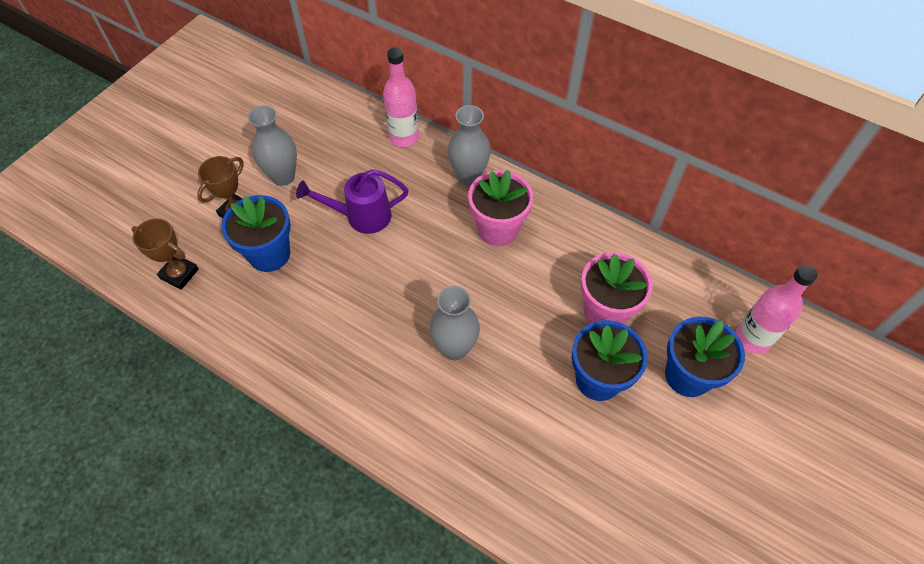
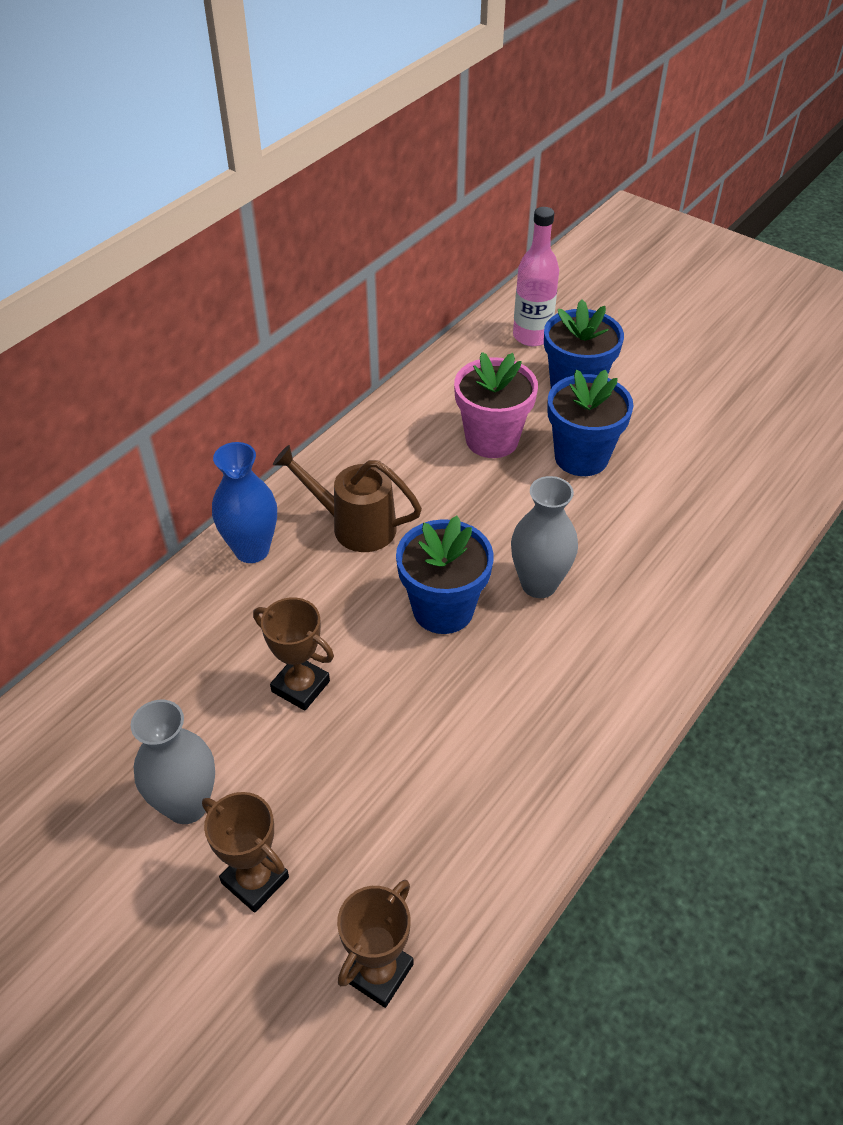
camera: 85 degrees left, 10 degrees down
(269, 254) = (355, 819): blue flower pot -> blue flower pot (443, 609)
(361, 216) = (300, 686): purple watering can -> brown trophy
(404, 137) = (148, 625): pink bottle -> none
(468, 176) = (252, 550): grey vase -> blue vase
(498, 229) = (354, 526): pink flower pot -> brown watering can

